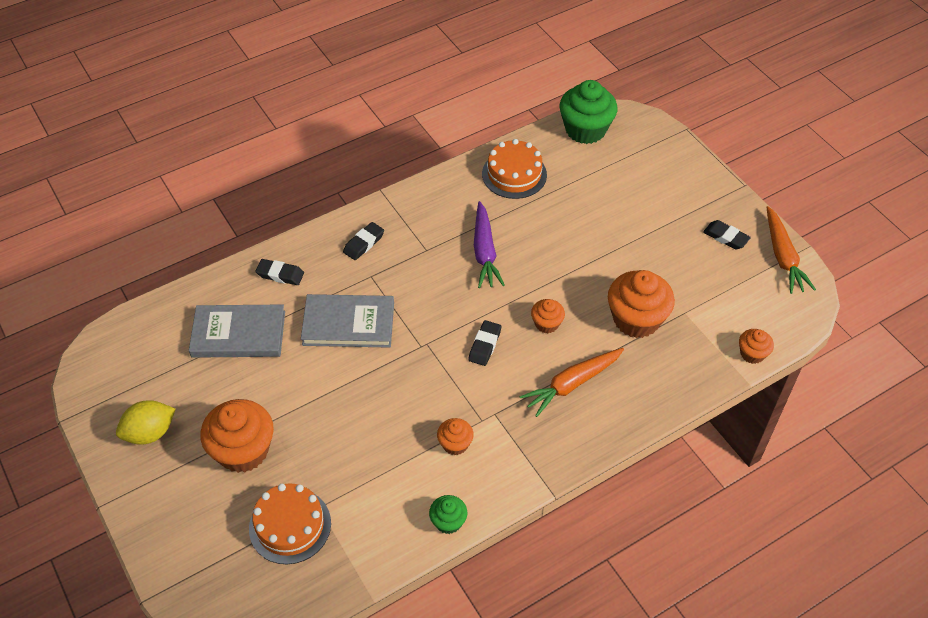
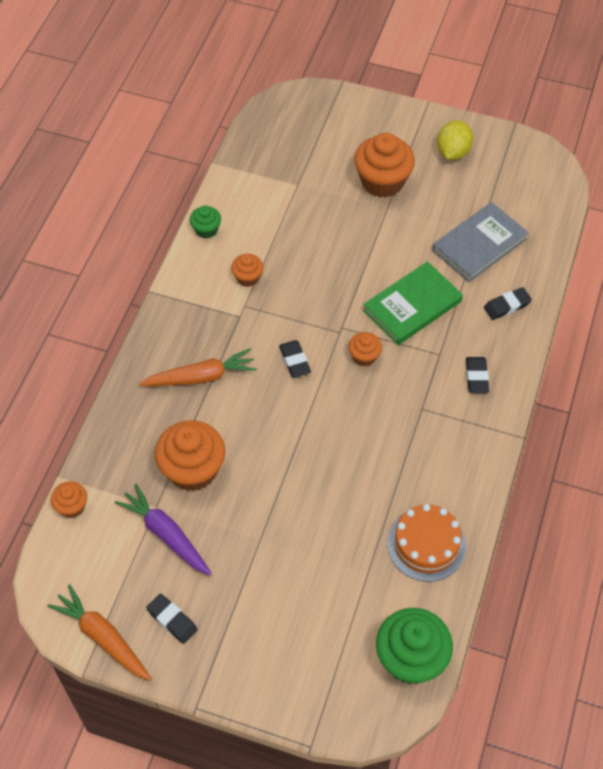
camera: 140 degrees right, 5 degrees up
(290, 525) = (303, 164): orange cake -> none
(348, 323) = (412, 306): grey book -> green book
(484, 252) = (373, 442): purple carrot -> purple carrot (166, 534)
(546, 324) = (263, 413): orange cupcake -> orange cupcake (364, 356)
(572, 384) = (201, 377): orange carrot -> orange carrot turned 60 degrees clockwise
(725, 237) = (172, 620): black eraser -> black eraser turned 45 degrees clockwise

